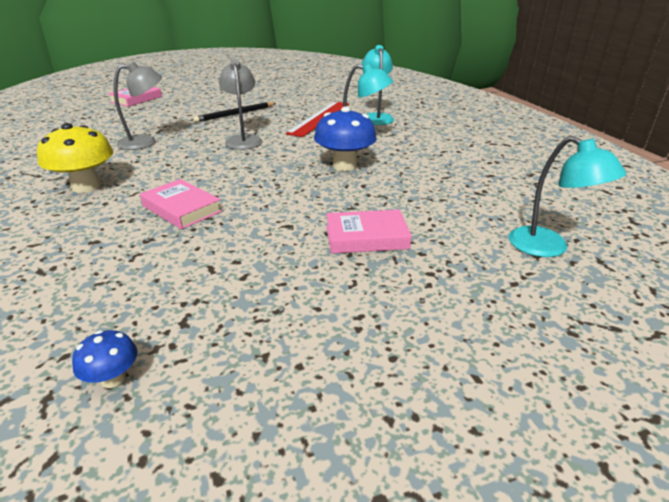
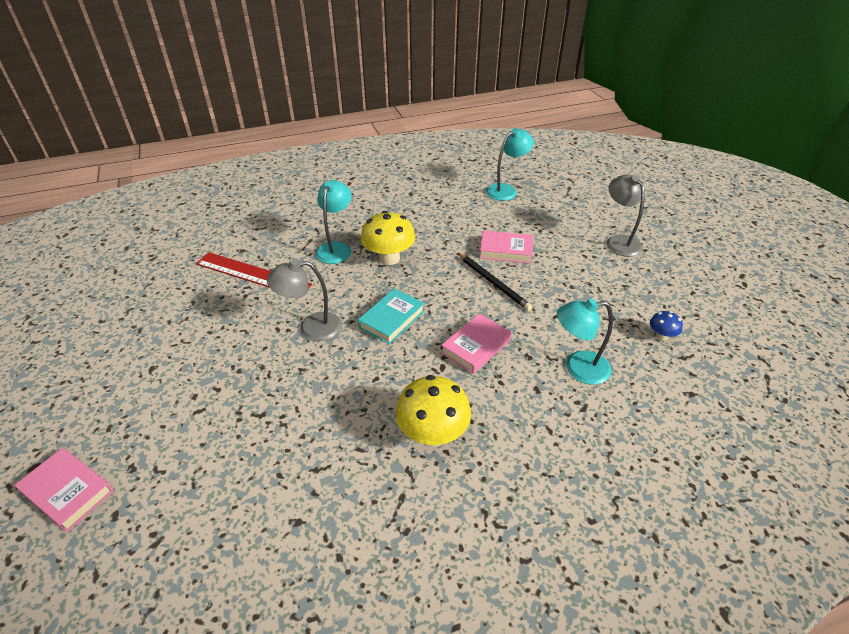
camera: 90 degrees left, 10 degrees up
(145, 142) = (301, 417): grey lamp -> grey lamp (619, 241)
(235, 114) = (210, 347): black pencil -> black pencil (493, 282)
(242, 169) = (392, 319): none -> turquoise book
(344, 165) = (389, 258): blue mushroom -> yellow mushroom
(366, 237) = (506, 250): pink book -> pink book turned 75 degrees counterclockwise
(376, 117) = (263, 236): turquoise lamp -> turquoise lamp (578, 368)

